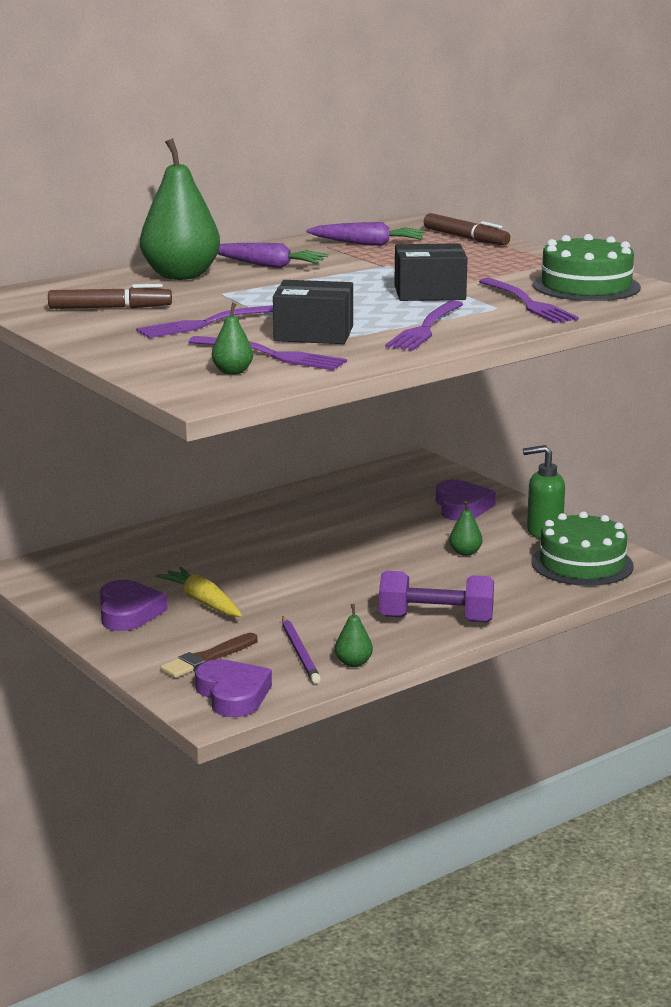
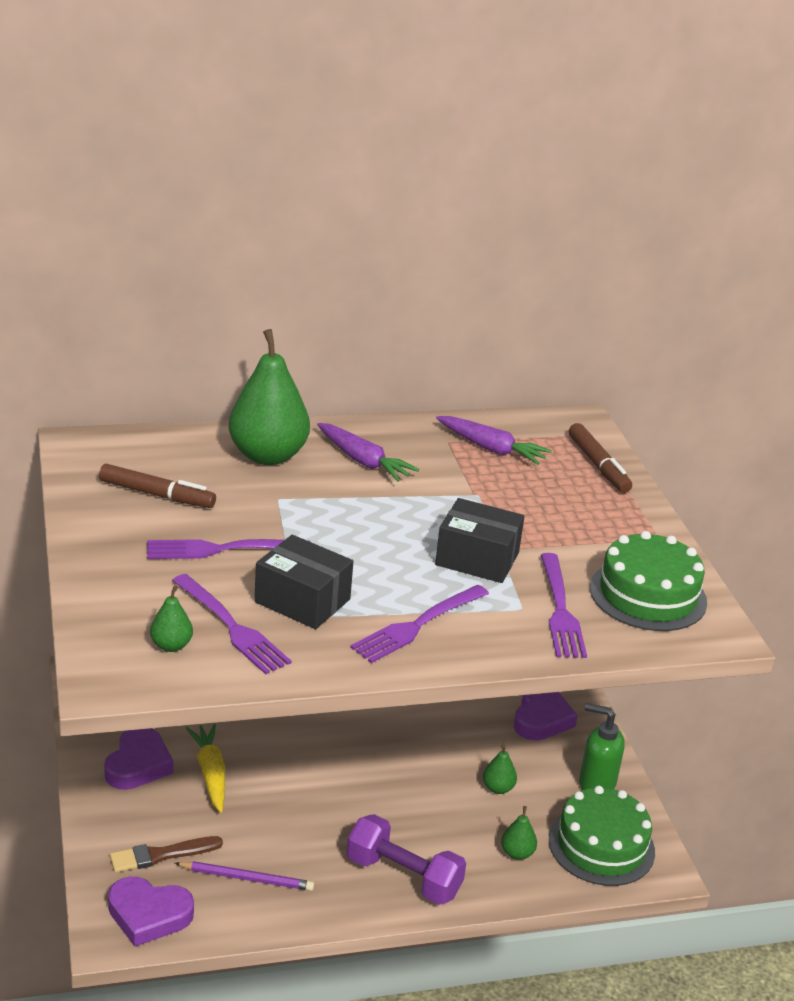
camera: 20 degrees right, 10 degrees up
(233, 694) = (148, 915): purple heart -> purple heart turned 105 degrees clockwise
(300, 653) = (247, 878): purple pencil -> purple pencil turned 90 degrees counterclockwise
(353, 663) = (284, 912): green pear -> green pear (517, 853)

